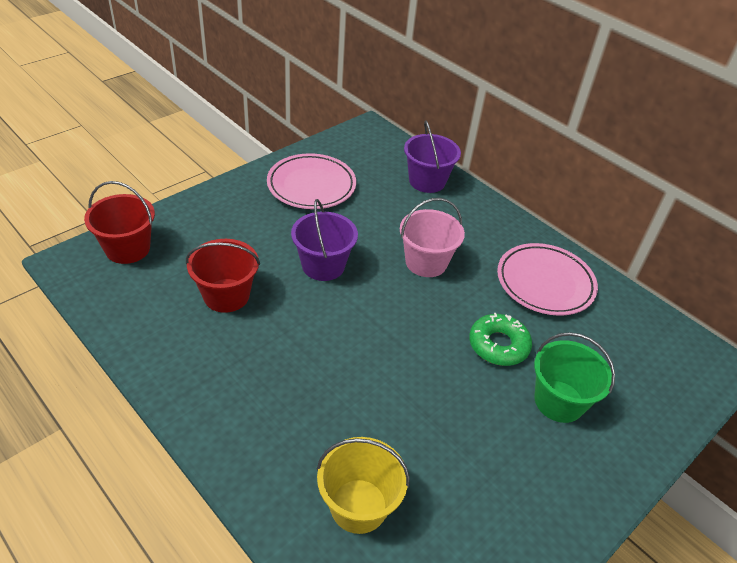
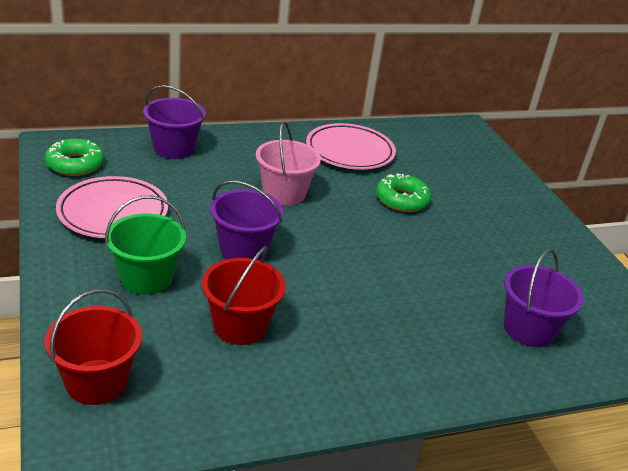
camera: 65 degrees left, 10 degrees down
(354, 147) = (75, 164): none -> green donut
(358, 506) = (529, 329): yellow bucket -> purple bucket
(559, 401) = (469, 199): green bucket -> green bucket (146, 278)

